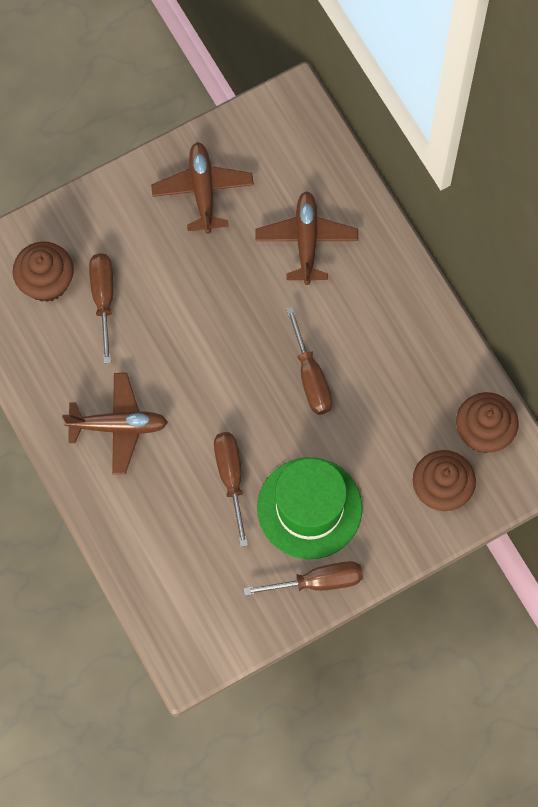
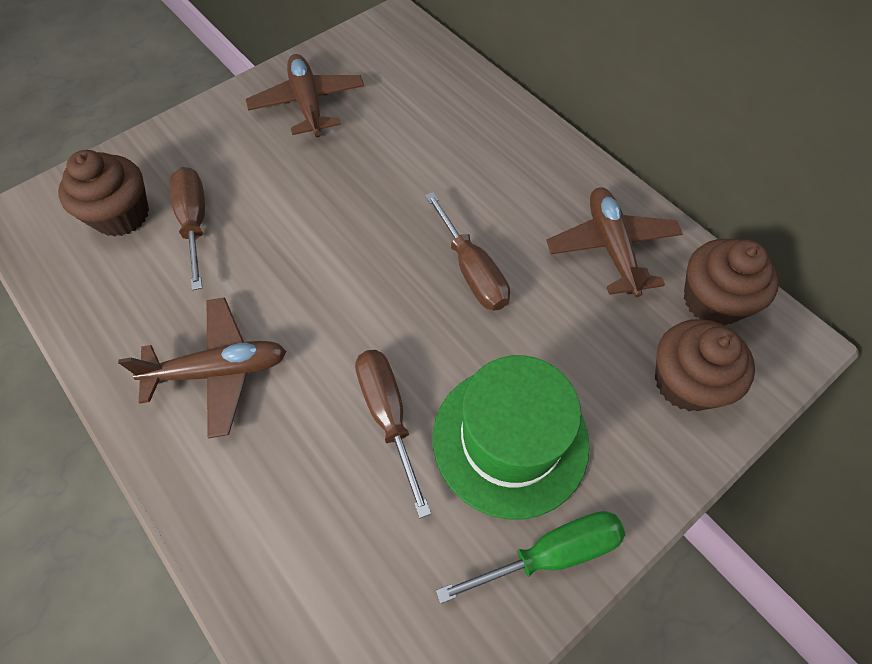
camera: 10 degrees left, 10 degrees down
(306, 241) = (434, 133): brown plane -> brown plane (611, 248)
(317, 582) = (550, 554): brown screwdriver -> green screwdriver

